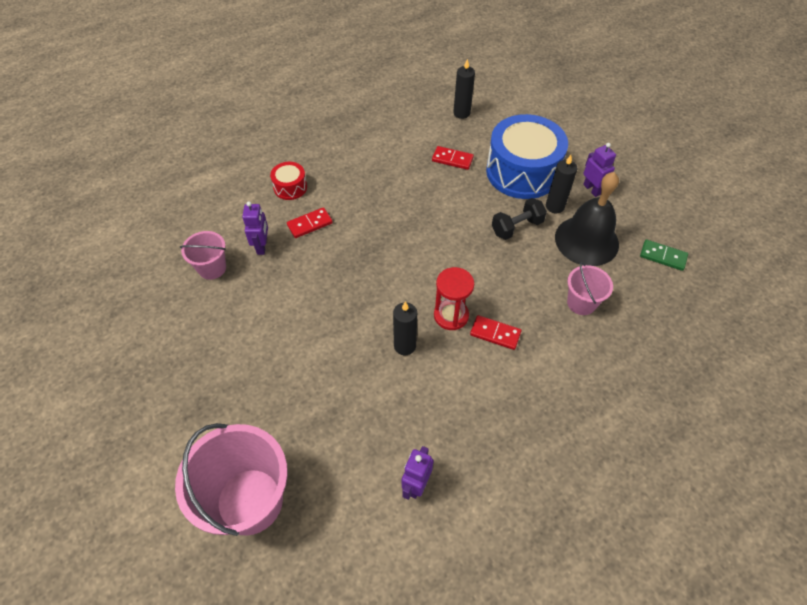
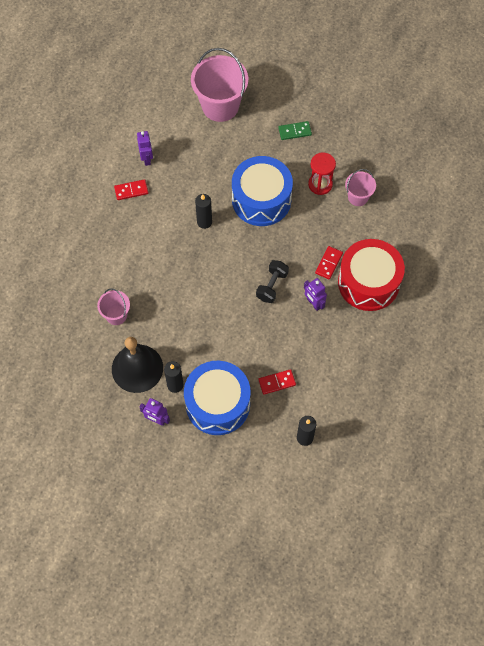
camera: 145 degrees right, 10 degrees up
(262, 246) = (343, 229): purple robot -> purple robot (313, 303)
(290, 187) = (368, 282): red drum -> red drum, size x2.21
(316, 330) = (261, 200): none -> blue drum
(451, 315) = (191, 257): red hourglass -> red hourglass (320, 184)
(495, 333) = (157, 261): red domino -> red domino (131, 191)
(516, 227) = (191, 349): black dumbbell -> black dumbbell (272, 286)
(663, 256) = (79, 387): green domino -> green domino (295, 131)

